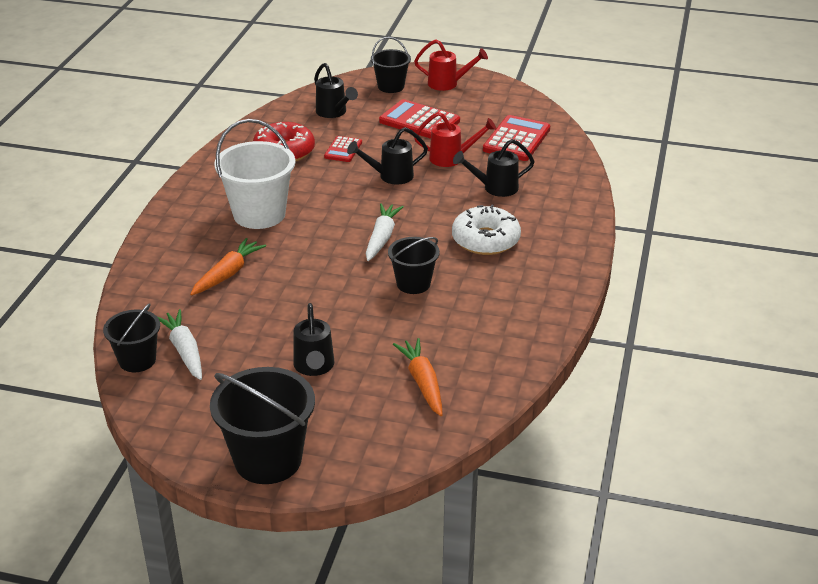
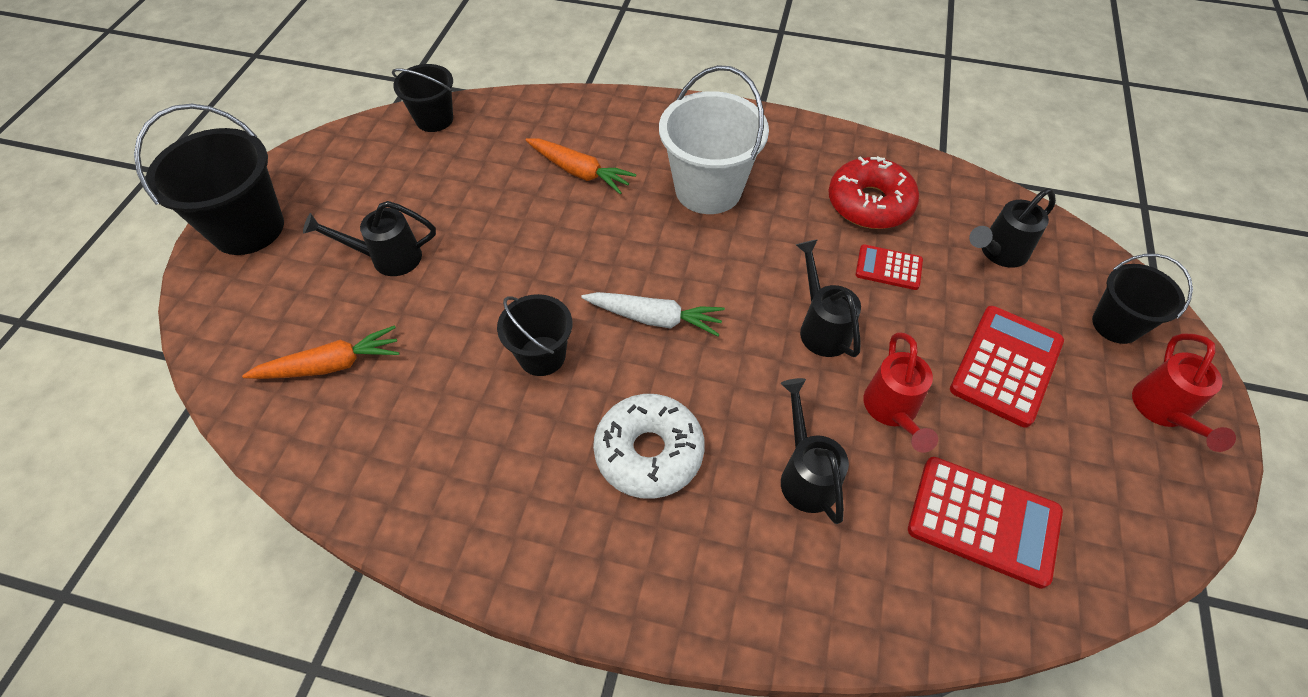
camera: 90 degrees right, 20 degrees up
(184, 351) = (442, 151): white carrot -> none

